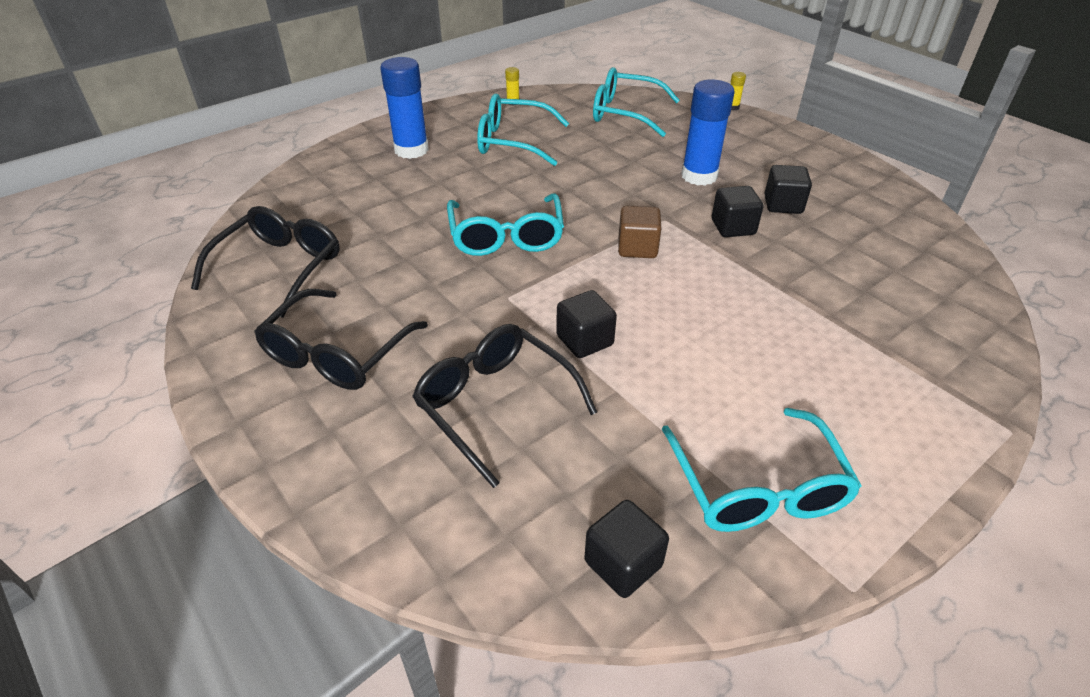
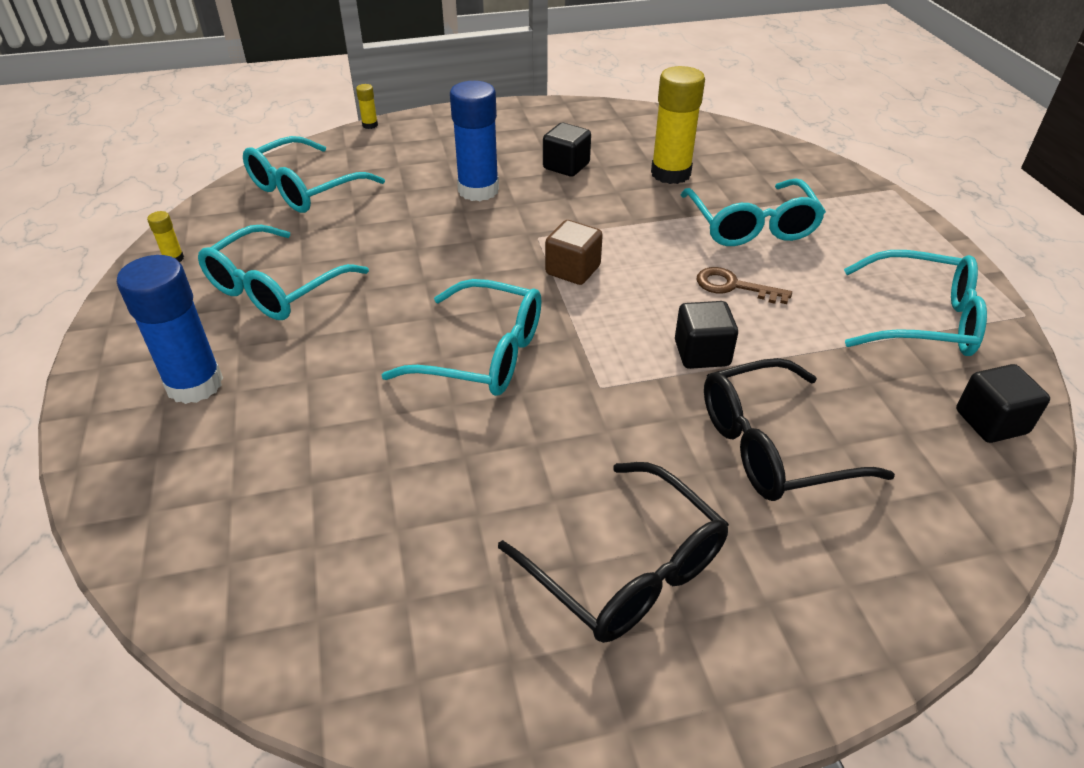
camera: 65 degrees left, 0 degrees up
(280, 267) = (387, 601): black glasses -> none
(695, 340) = (733, 286): none -> brown key
(733, 227) = (580, 204): black cube -> none
(807, 332) = (751, 226): none -> turquoise glasses
(841, 263) = (670, 173): none -> yellow glue stick

